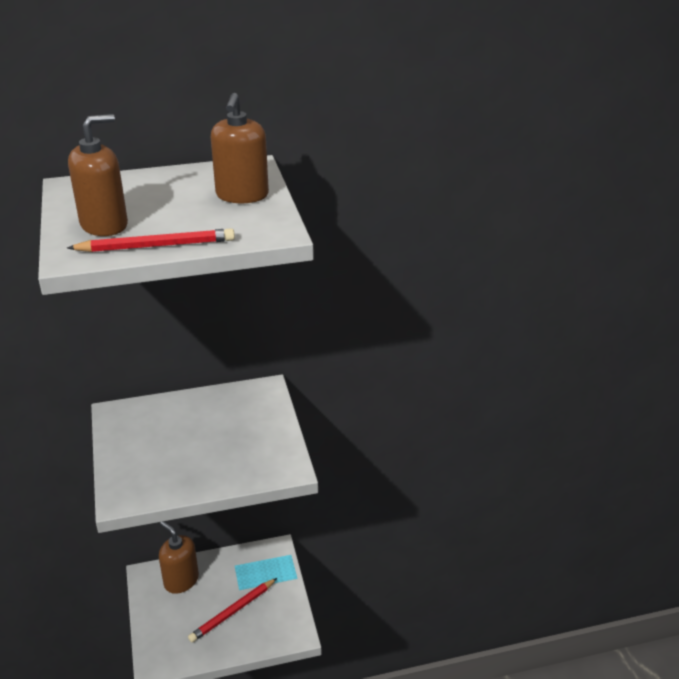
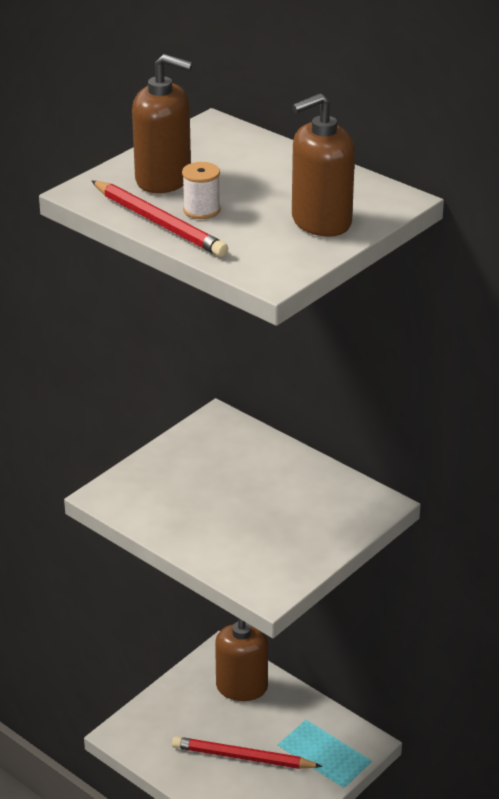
camera: 55 degrees right, 0 degrees up
(165, 226) = (201, 210): none -> white spool

